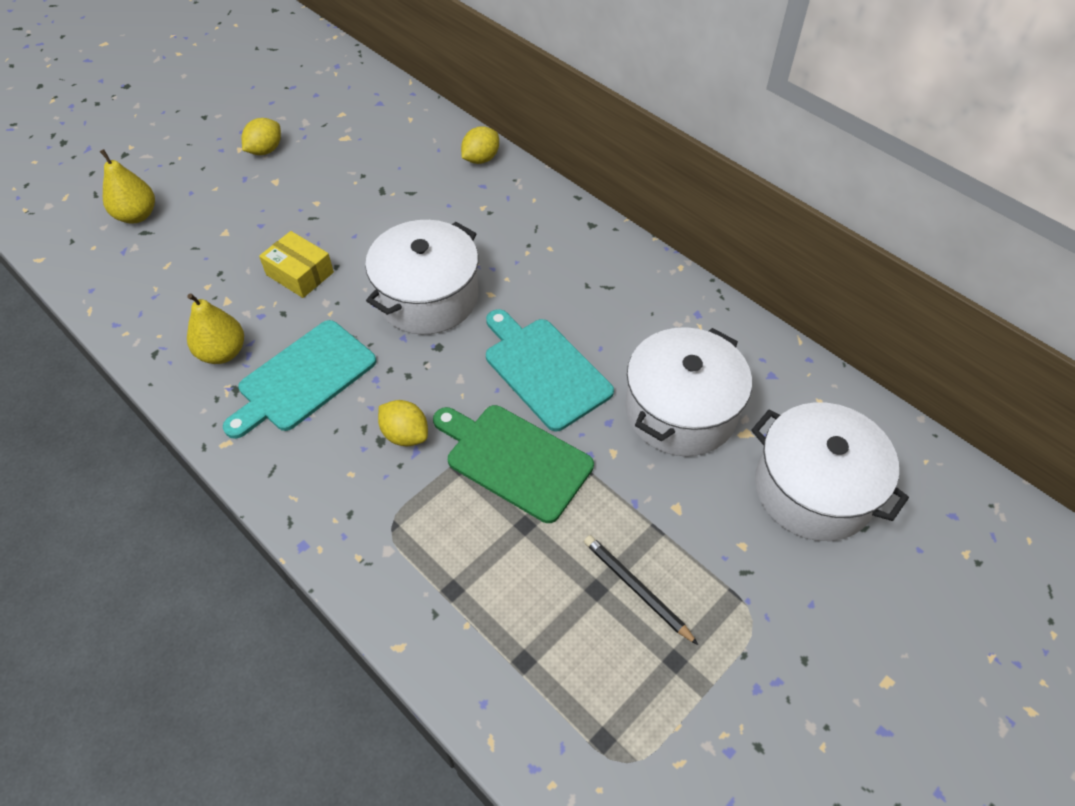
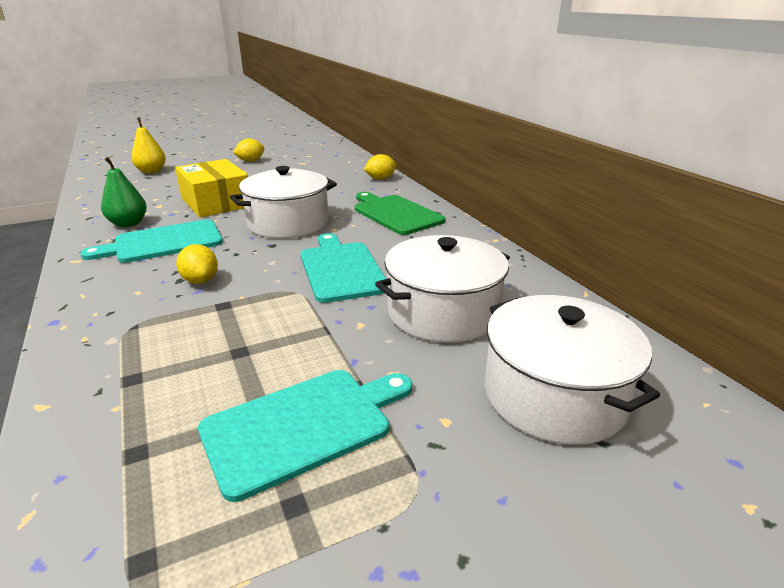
camera: 20 degrees right, 25 degrees down
(223, 352) = (128, 224): yellow pear -> green pear
(300, 273) = (216, 202): yellow box -> yellow box, size x1.65
(514, 459) = (270, 310): green cutting board -> green cutting board (395, 213)
(637, 589) = (303, 426): black pencil -> turquoise cutting board

